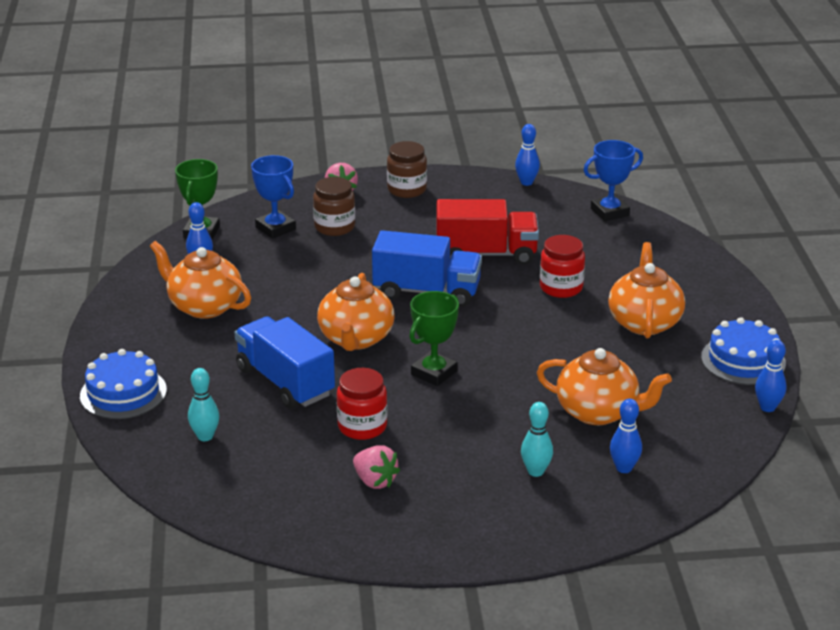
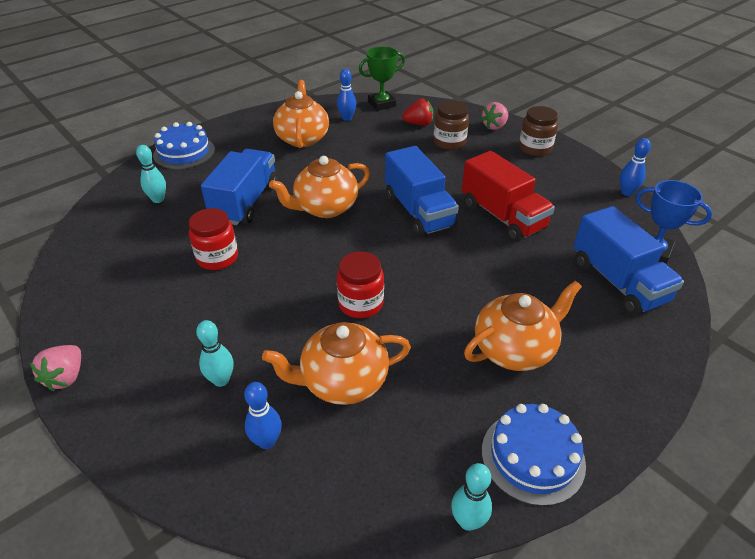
camera: 55 degrees right, 10 degrees up
(275, 228) = (419, 124): blue trophy -> red strawberry
(375, 481) = (151, 294): pink strawberry -> pink strawberry (66, 377)
(434, 373) = (316, 261): green trophy -> none
(561, 287) = (506, 275): red jar -> red jar (361, 304)
(598, 412) = (343, 381): orange teapot -> orange teapot turned 90 degrees clockwise
(624, 244) = (617, 282): none -> blue truck
(767, 407) = (468, 521): blue bowling pin -> turquoise bowling pin

